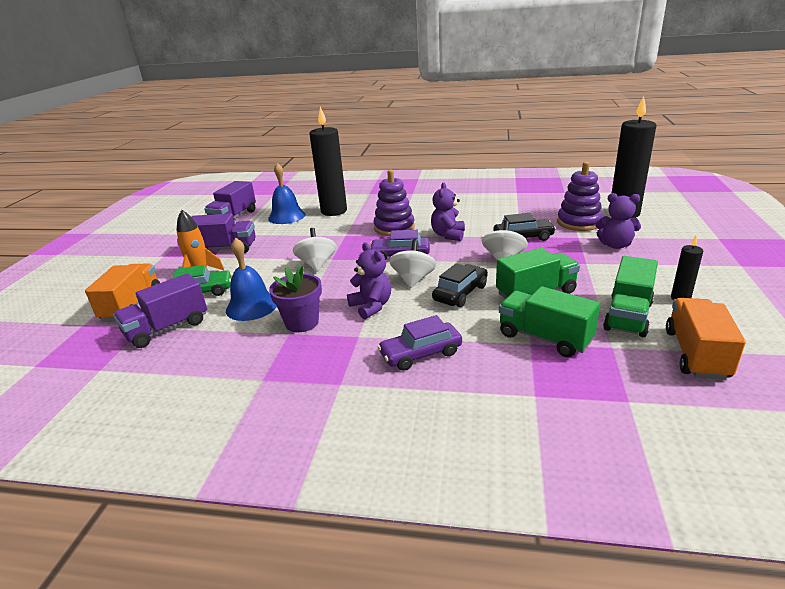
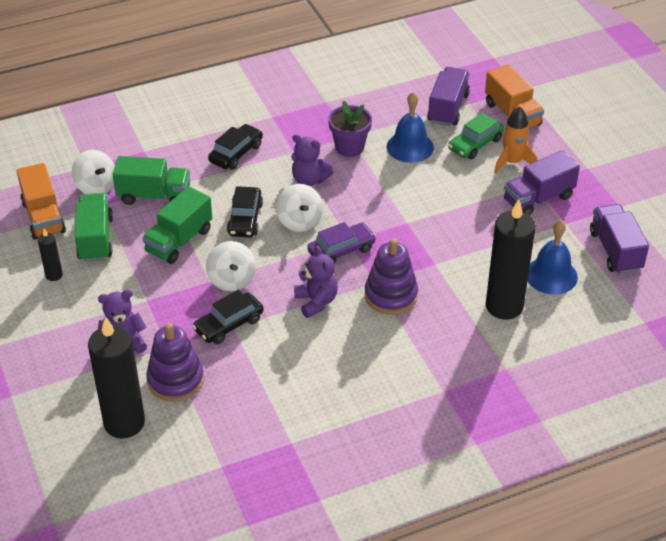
camera: 145 degrees right, 15 degrees up
(317, 264) = (412, 210): white spinning top -> white spinning top (96, 186)
(421, 354) = (236, 153): purple car -> black car

